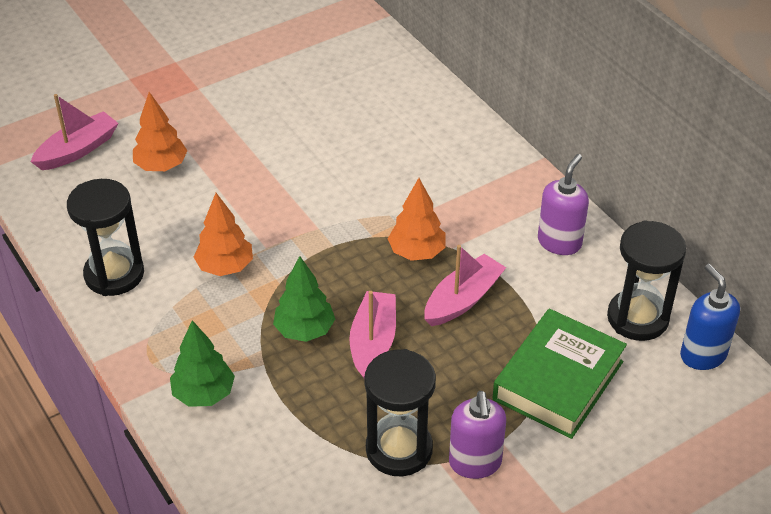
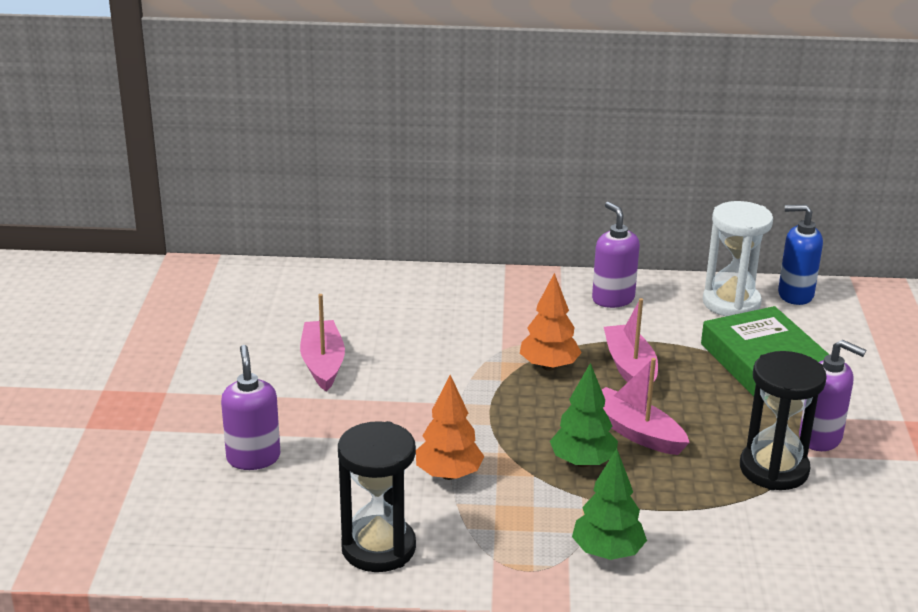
camera: 55 degrees left, 15 degrees down
(78, 150) = (152, 502): pink boat -> pink boat (323, 364)
(161, 166) = (253, 458): orange tree -> purple soap dispenser
(637, 318) = (731, 303): black hourglass -> white hourglass

